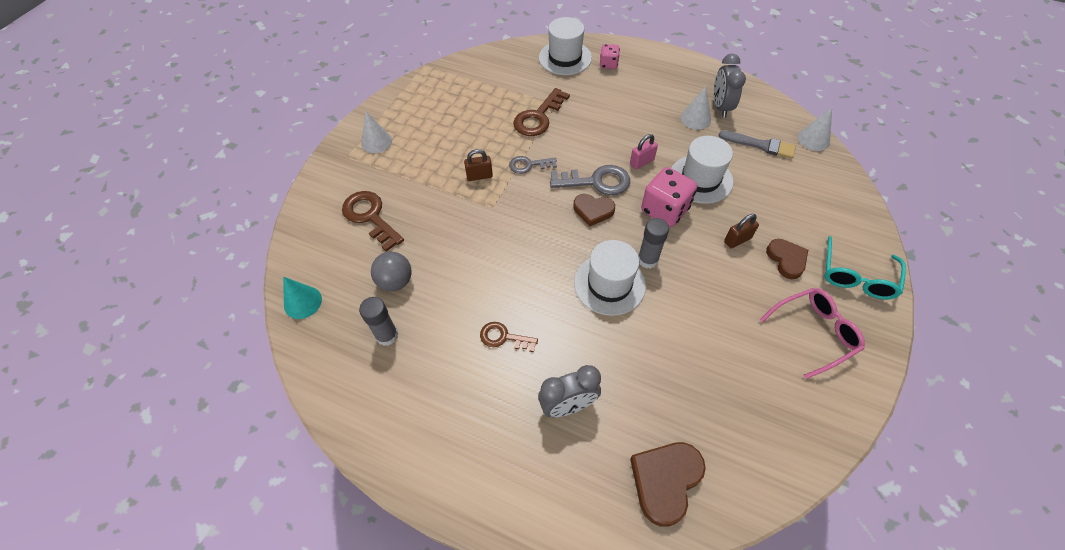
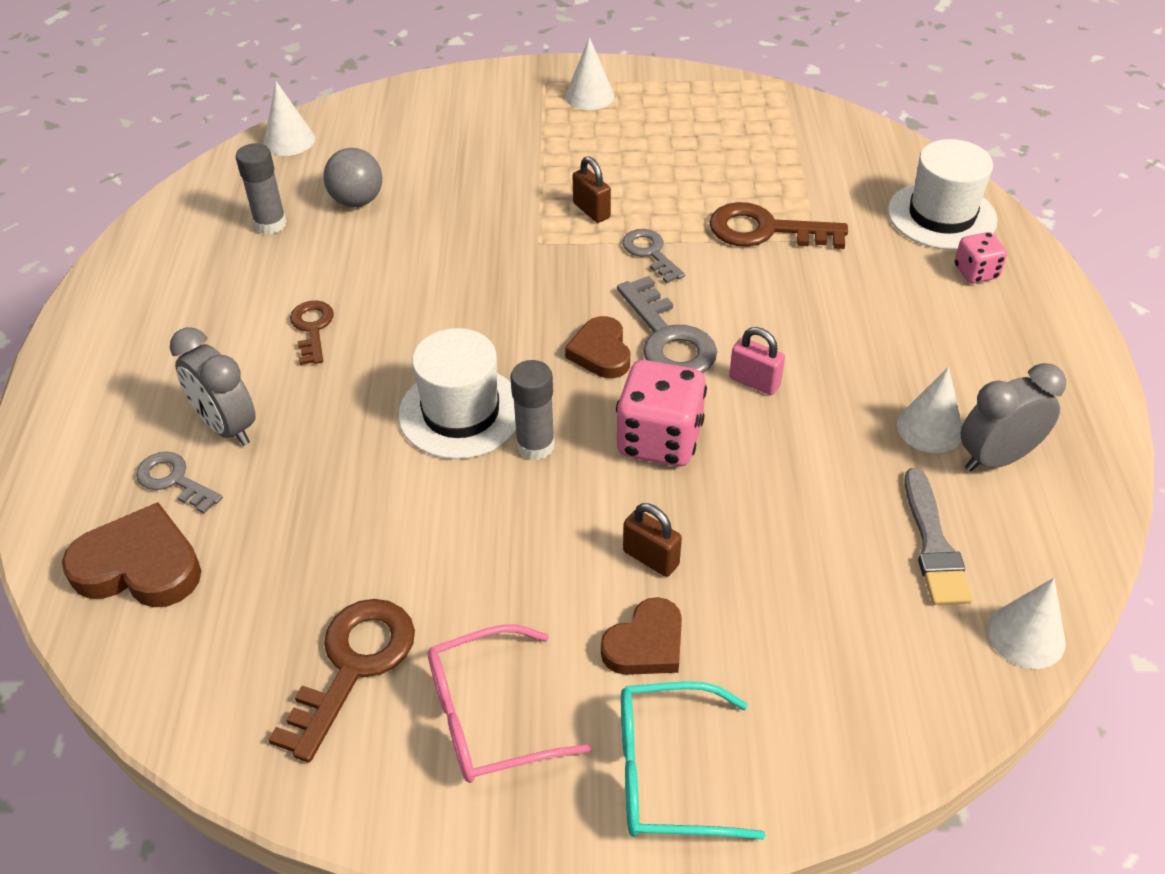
camera: 65 degrees right, 10 degrees down
(302, 302) = (289, 140): turquoise cone -> white cone
(370, 217) = (451, 141): brown key -> brown key (353, 666)
(601, 446) = (174, 480): none -> grey key
(700, 179) = (769, 472): white hat -> none
(813, 333) = (491, 716): pink glasses -> pink glasses turned 120 degrees clockwise

